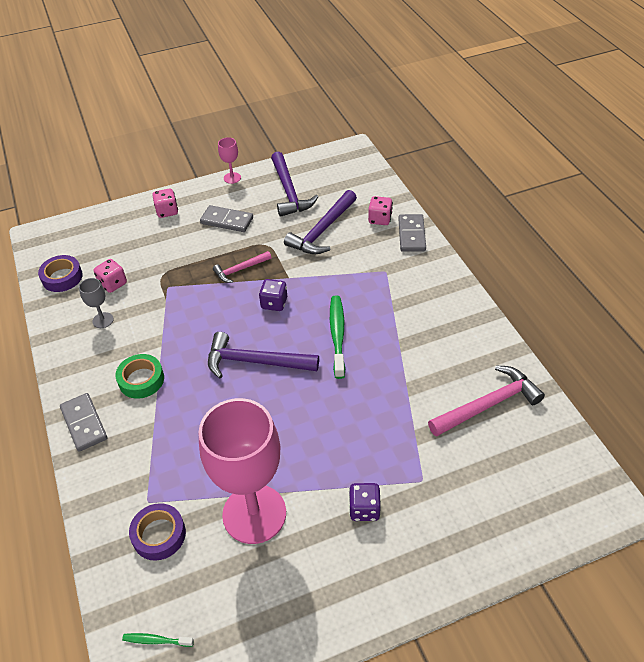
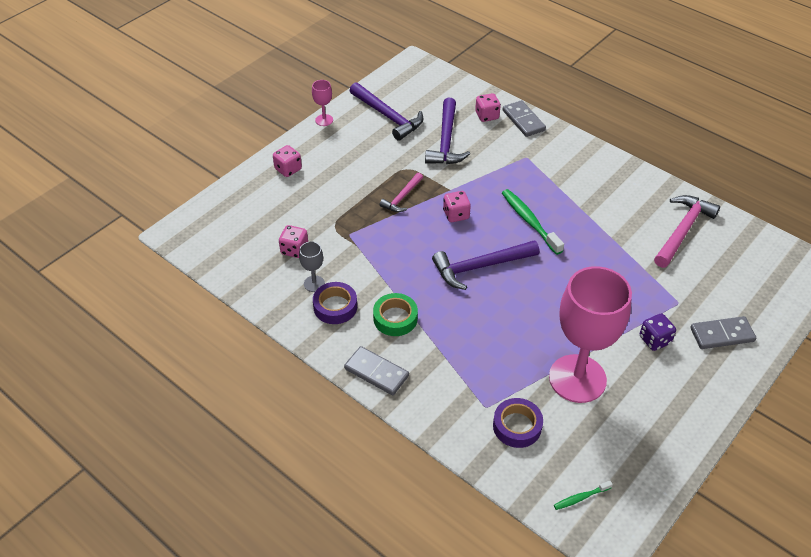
camera: 30 degrees left, 0 degrees up
(62, 277) = (238, 261): purple tape -> purple tape (335, 307)
(227, 221) = (353, 160): grey domino -> grey domino (722, 335)
(274, 303) = (456, 215): purple dice -> pink dice

